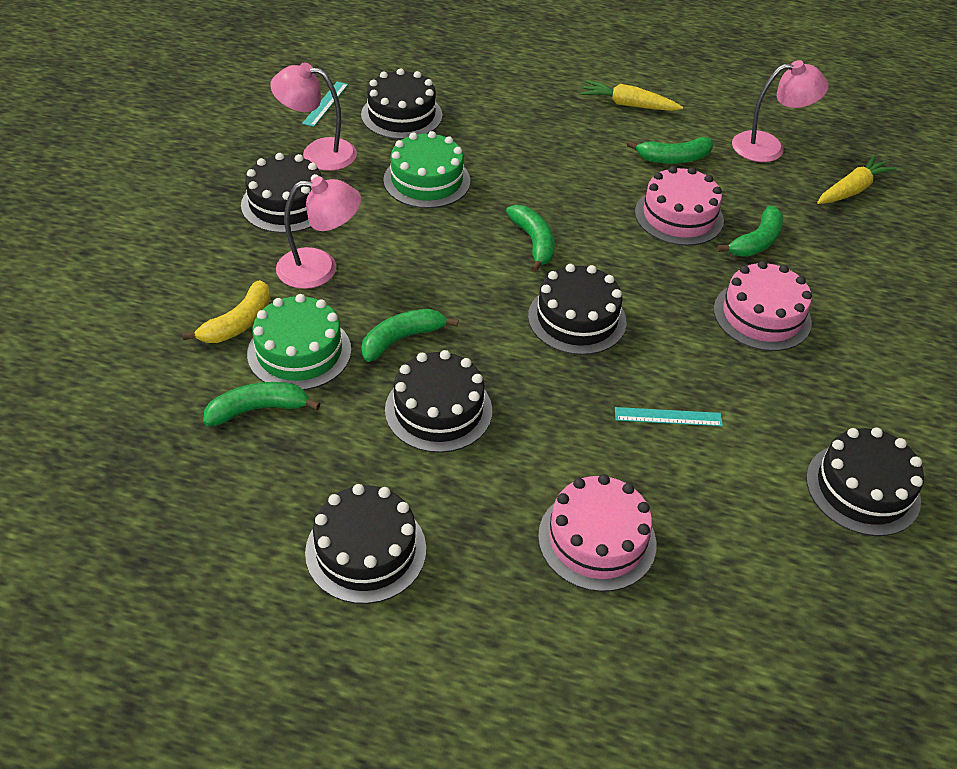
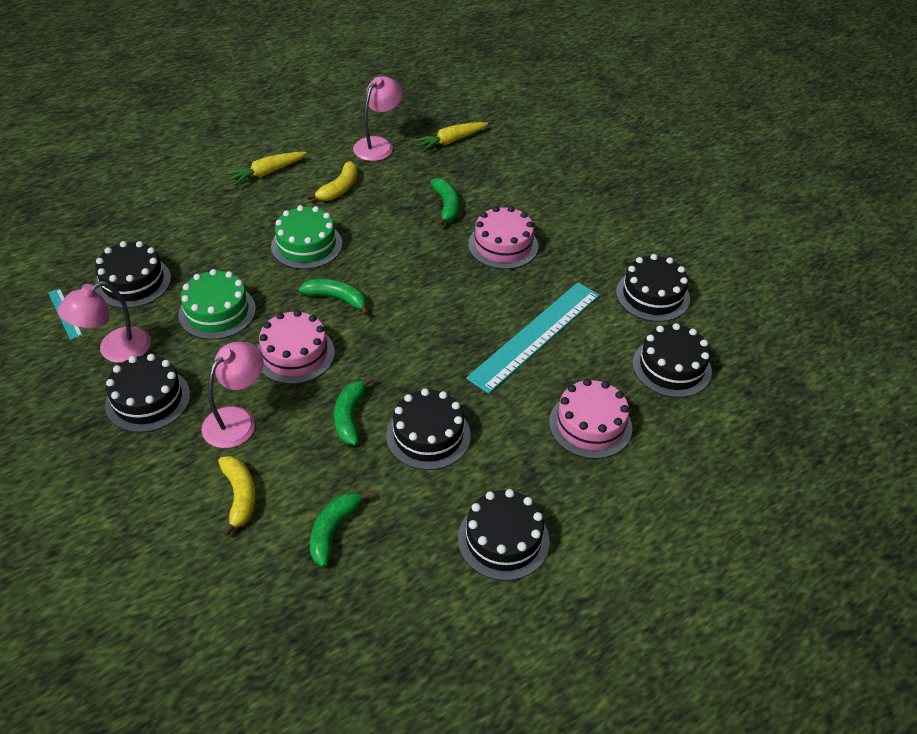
camera: 50 degrees left, 0 degrees up
(299, 352) = (304, 477): green cake -> green cake (306, 245)
(577, 319) = (422, 323): black cake -> black cake (671, 367)
(668, 417) = (535, 335): turquoise ruler -> turquoise ruler, size x2.35
(673, 158) = (339, 188): green banana -> yellow banana
(679, 216) = (390, 221): pink cake -> pink cake (295, 354)
(851, 190) = (450, 141): yellow carrot -> yellow carrot turned 120 degrees counterclockwise

